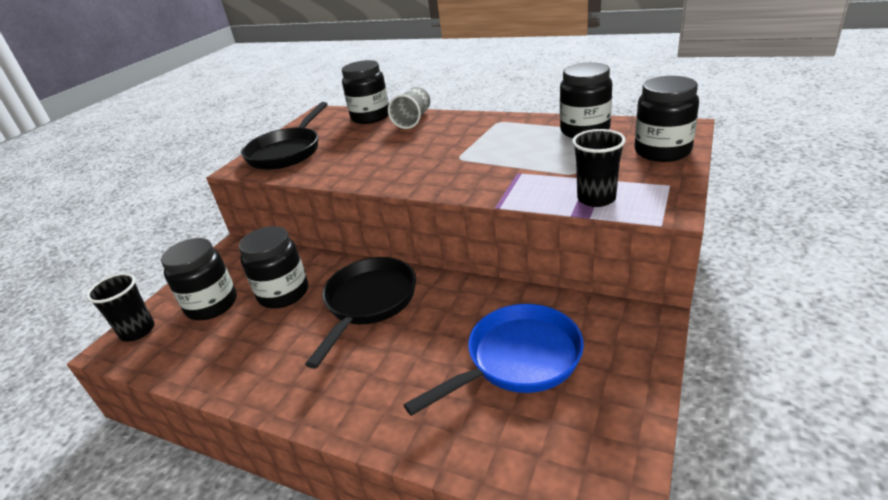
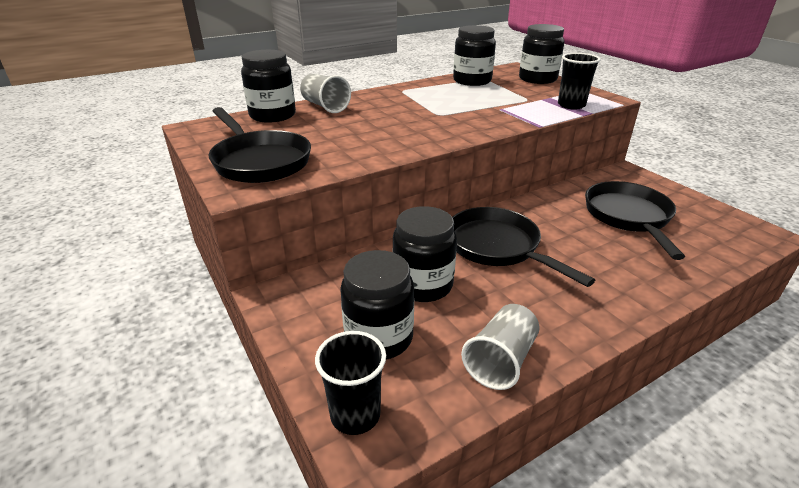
camera: 60 degrees left, 0 degrees up
(213, 366) = (501, 360): none -> grey cup
(518, 360) = (628, 217): blue pan -> black pan

